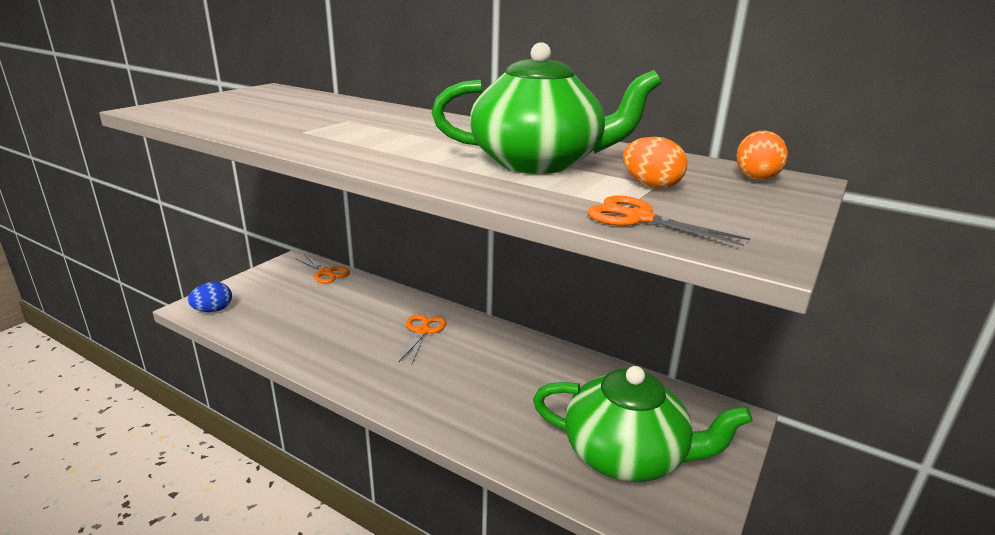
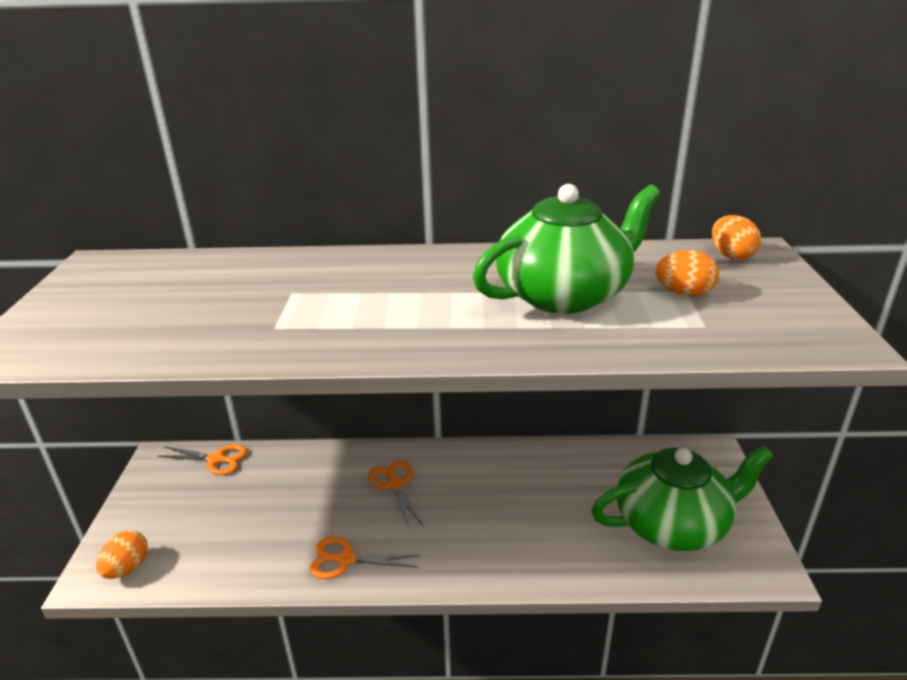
camera: 30 degrees left, 5 degrees up
(213, 310) = (127, 568): blue egg -> orange egg
(638, 218) = (731, 337): orange scissors -> orange scissors (345, 559)

